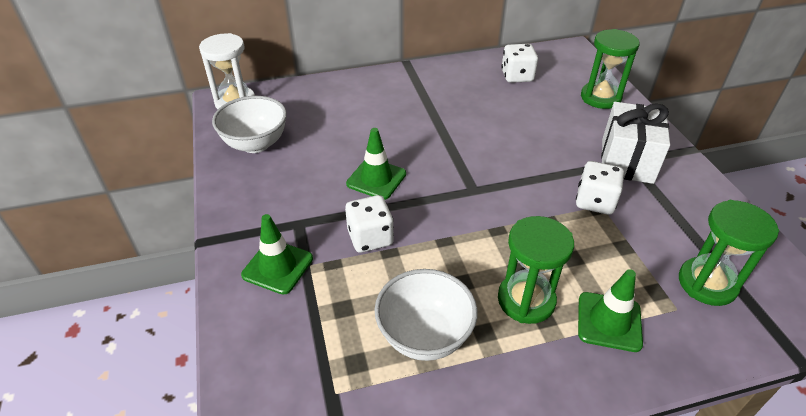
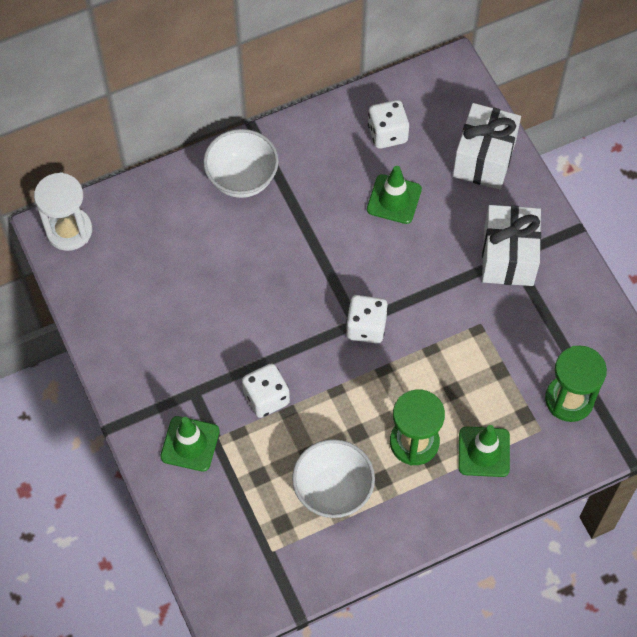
camera: 10 degrees left, 20 degrees up
(256, 144) = (116, 293): white bowl -> white bowl (242, 179)
(376, 179) = (256, 323): green traffic cone -> green traffic cone (394, 199)
(594, 202) = (474, 319): white dice -> white dice (366, 327)
(600, 98) = (484, 159): green hourglass -> white gift

